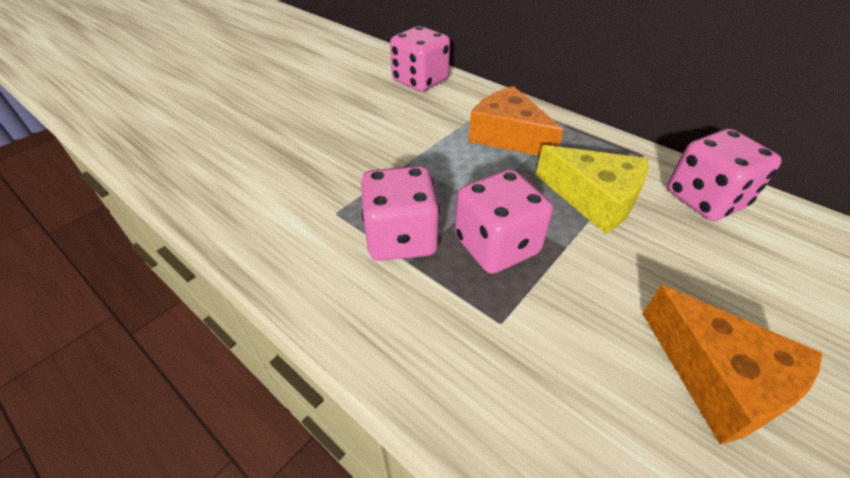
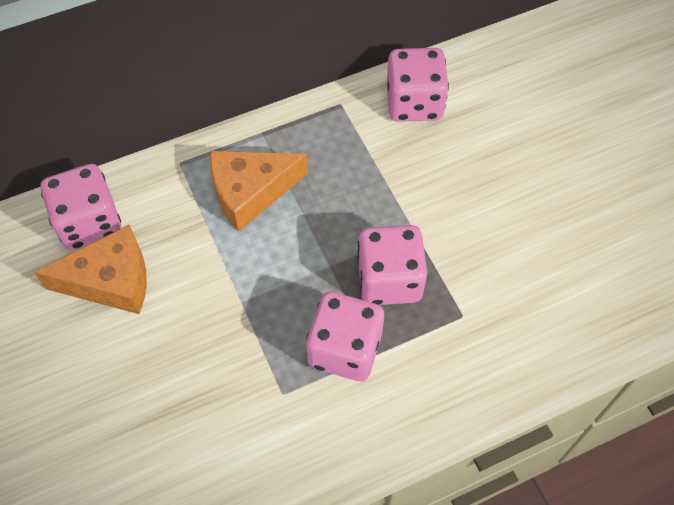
camera: 65 degrees left, 15 degrees up
(594, 199) = (373, 178): yellow cheese -> none
(717, 378) = (554, 215): orange cheese -> orange cheese (110, 281)

